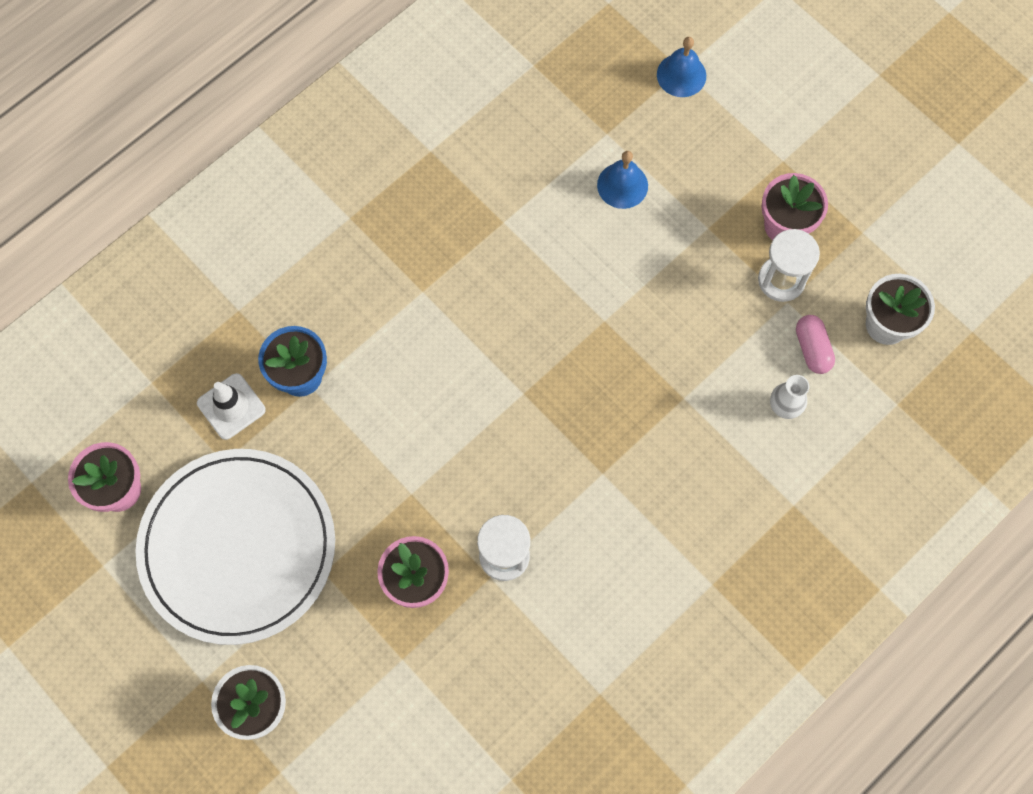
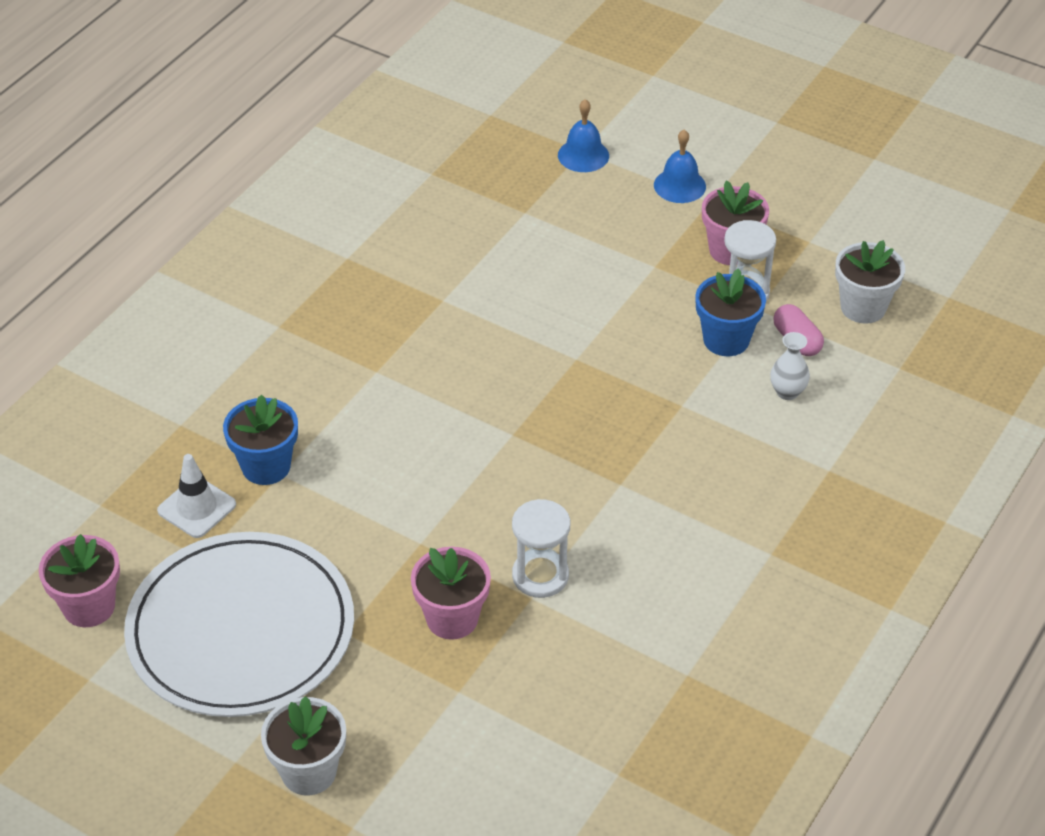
camera: 15 degrees left, 25 degrees down
(622, 185) = (555, 249): blue bell -> blue bell (679, 185)
(747, 332) = (726, 340): none -> blue flower pot

